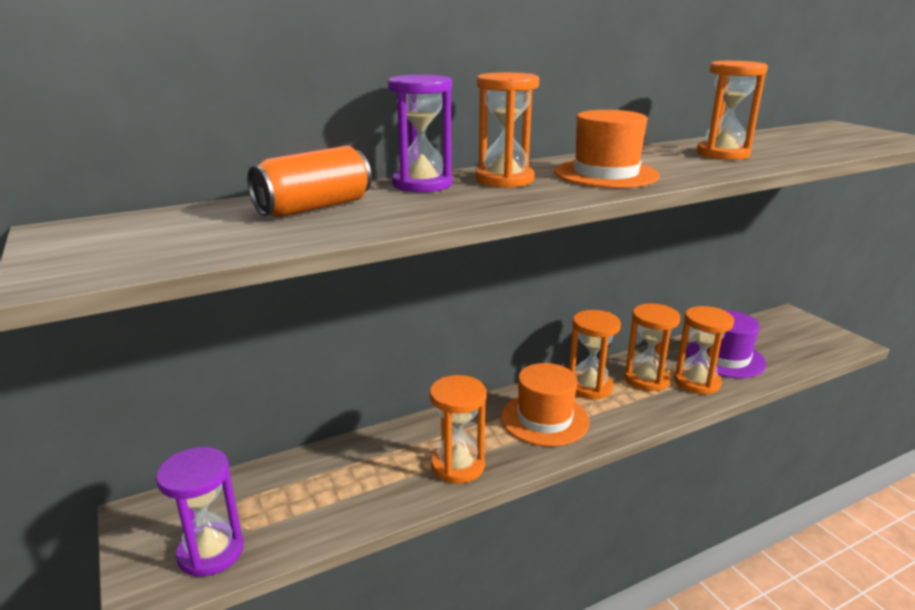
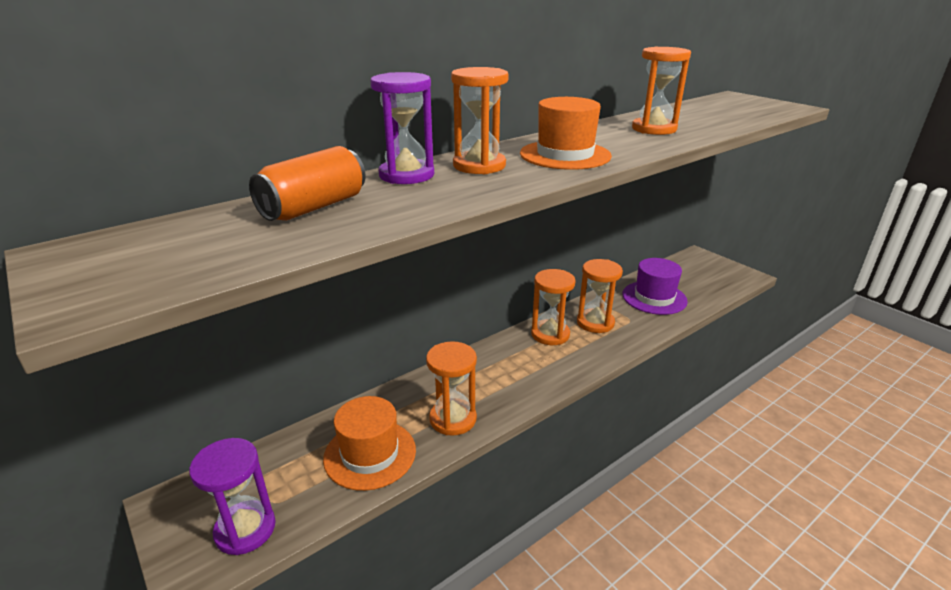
camera: 10 degrees left, 5 degrees up
(544, 419) = (518, 367): orange hat -> orange hat (370, 454)
(697, 382) = (636, 321): orange hourglass -> none

